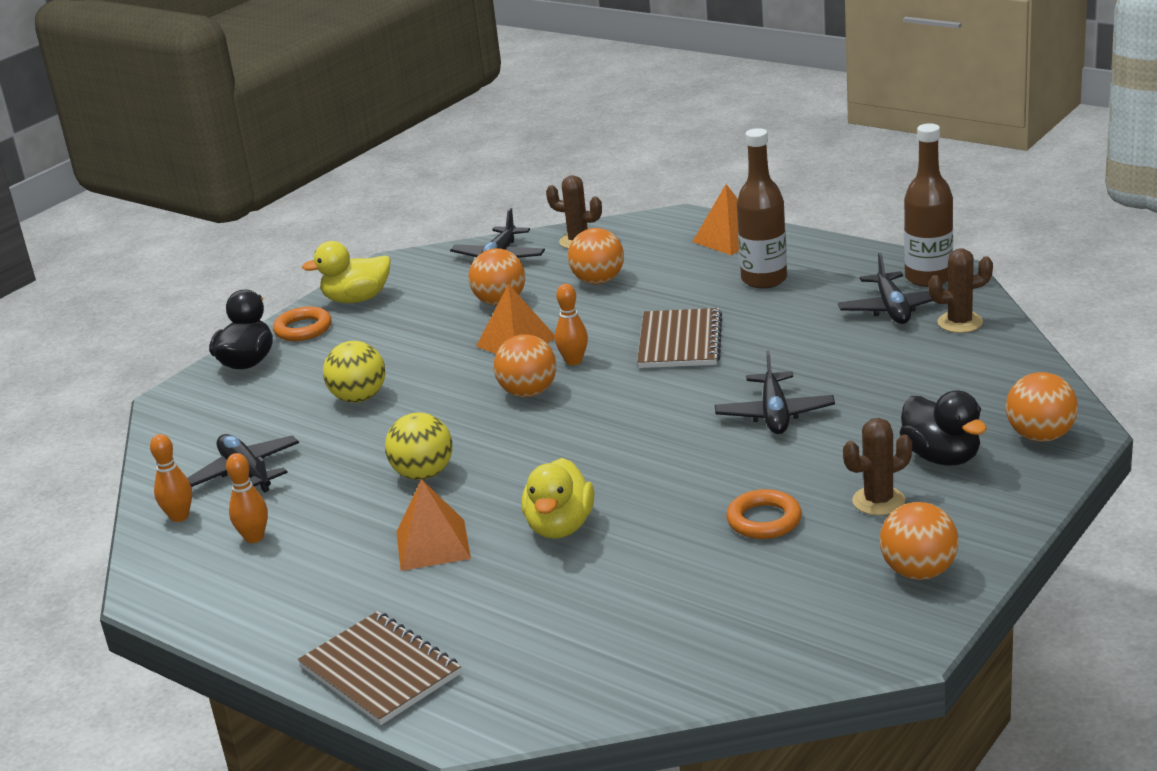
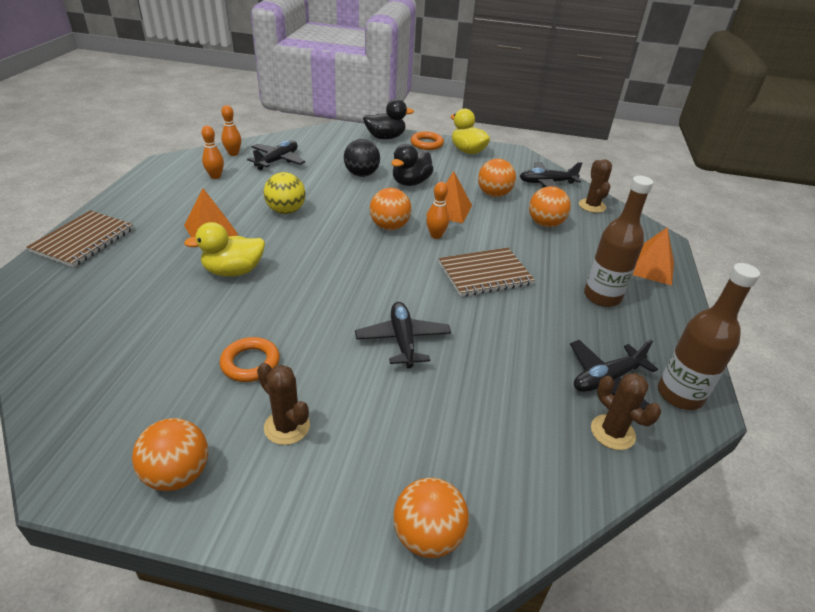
camera: 60 degrees right, 10 degrees up
(359, 398) = (361, 174): yellow ball -> black ball
(774, 414) = (403, 340): black plane -> black plane turned 105 degrees clockwise
(942, 457) = (367, 459): black duck -> black duck (410, 182)

